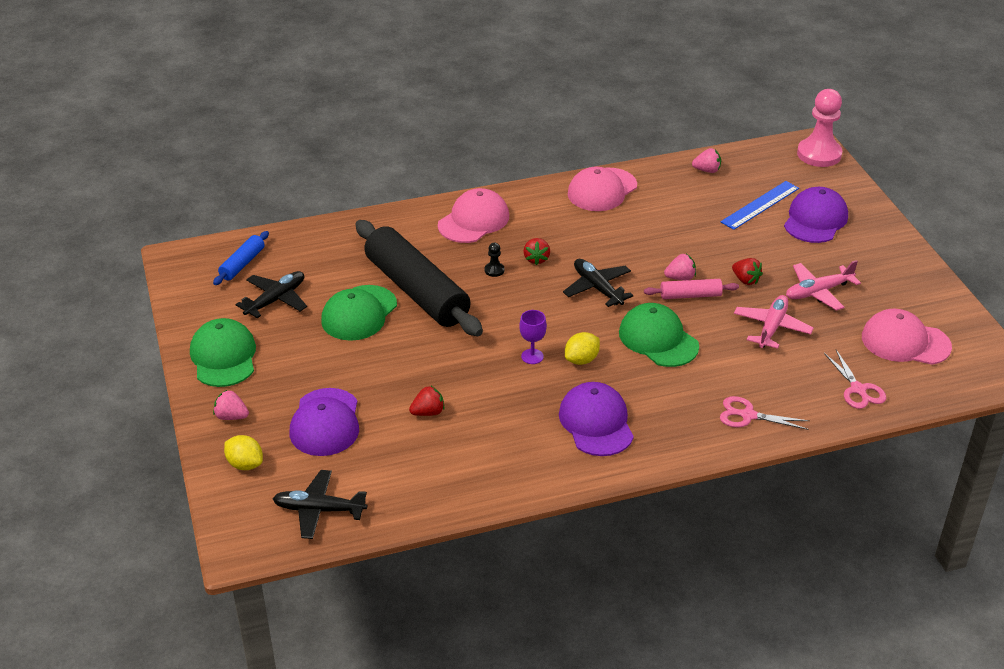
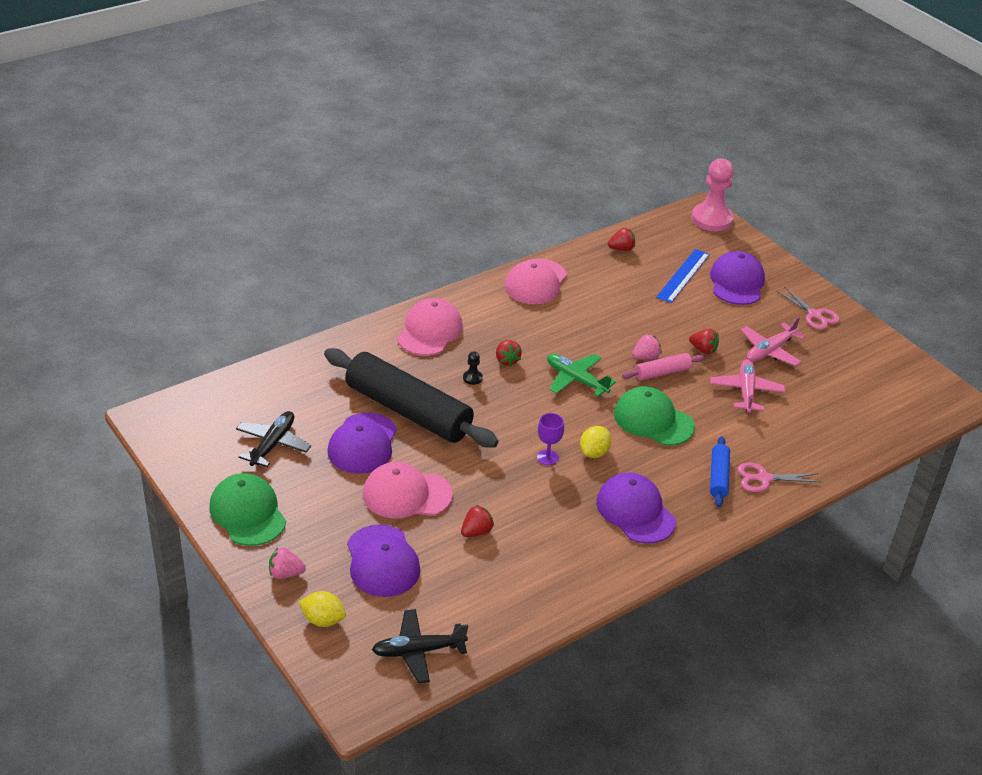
camera: 20 degrees left, 0 degrees up
(242, 264) = (220, 412): blue rolling pin -> blue rolling pin (718, 477)
(359, 313) = (363, 444): green cap -> purple cap
(597, 288) = (576, 380): black plane -> green plane
(707, 170) = (621, 249): pink strawberry -> red strawberry
(858, 389) = (844, 436): pink scissors -> pink scissors (814, 315)
(905, 342) = (862, 385): pink cap -> pink cap (406, 494)

